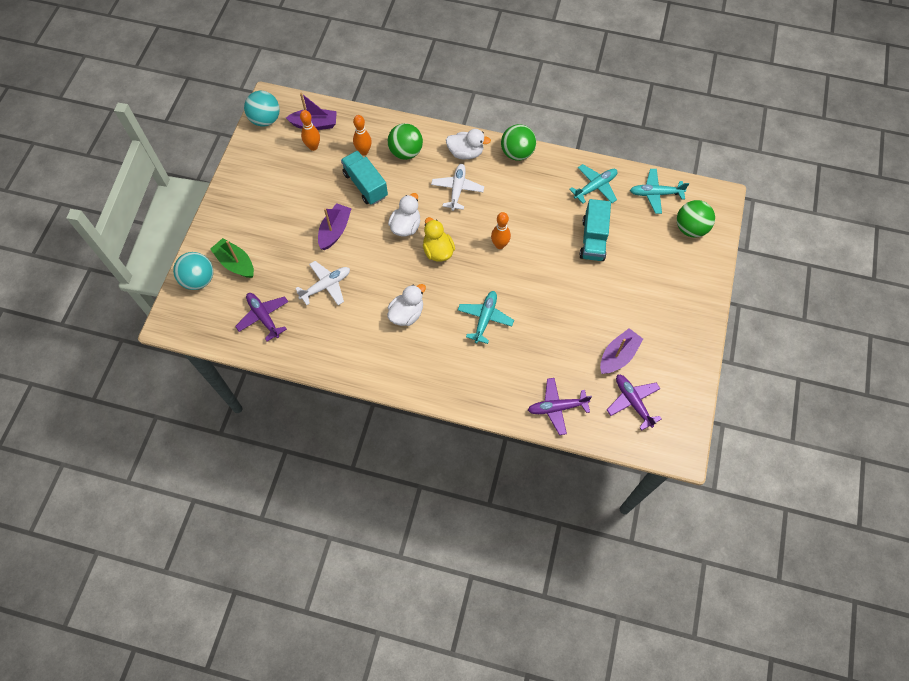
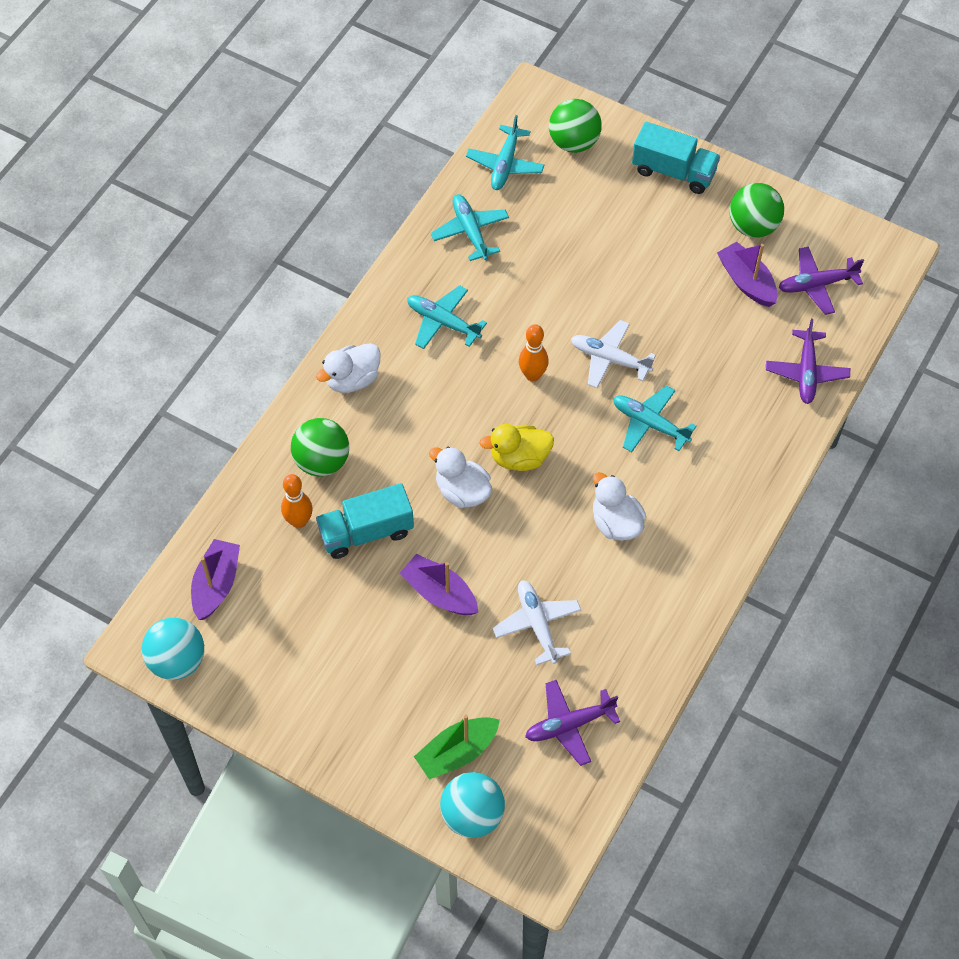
camera: 75 degrees left, 5 degrees down
(313, 147) = (262, 595): orange bowling pin -> none
(457, 189) = (417, 407): white plane -> white plane (609, 359)
(465, 153) = (352, 379): white duck -> white duck turned 150 degrees counterclockwise
(517, 153) = (377, 312): green ball -> green ball (753, 226)
(522, 188) = (443, 322): none -> turquoise plane
(593, 239) = (557, 258): turquoise truck -> turquoise truck (673, 171)

